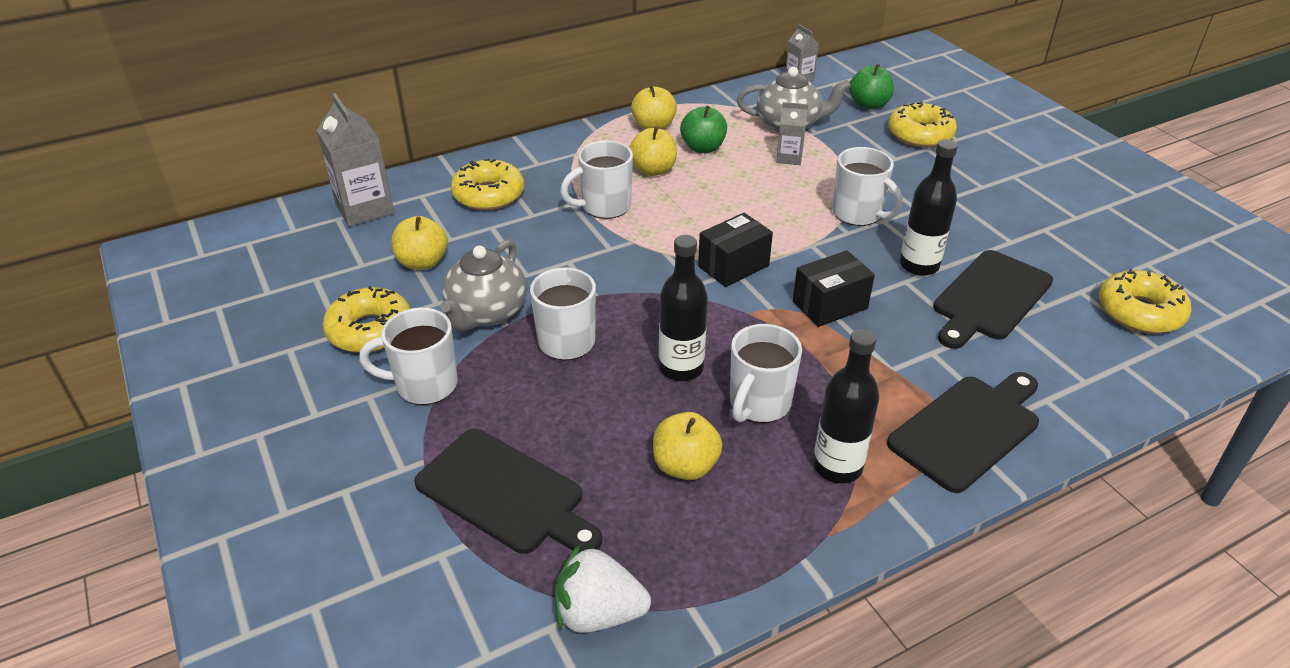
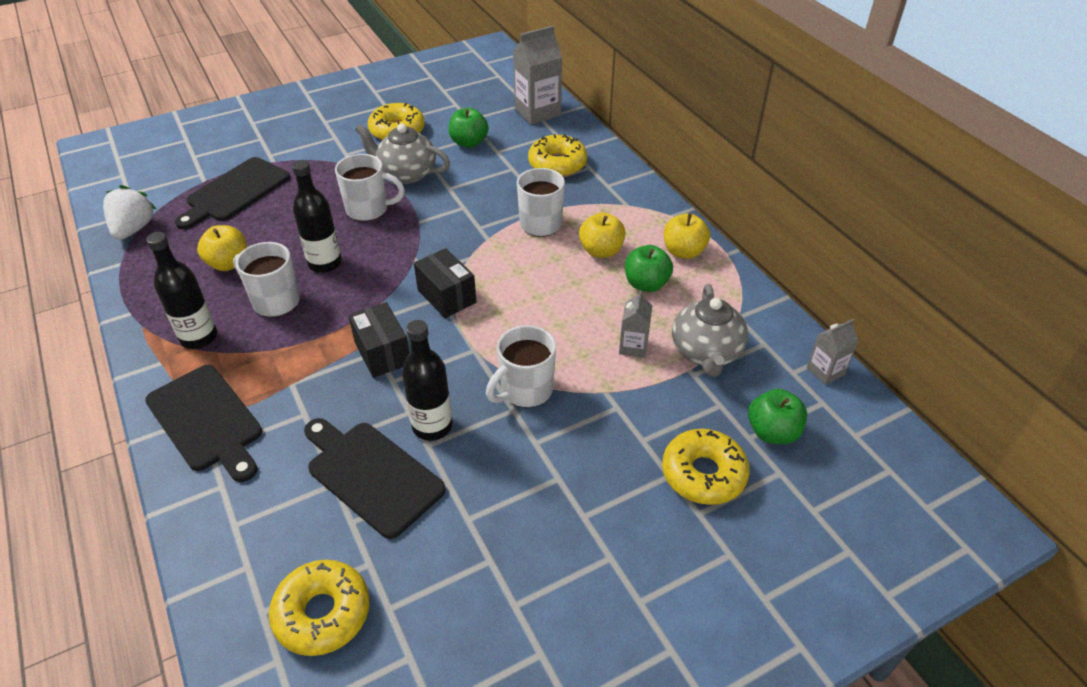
camera: 90 degrees right, 5 degrees up
(422, 262) = (469, 142): yellow apple -> green apple
(424, 385) = (338, 155): white mug -> none

